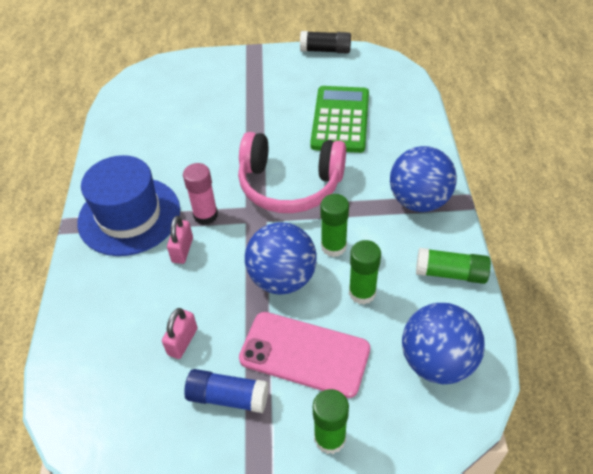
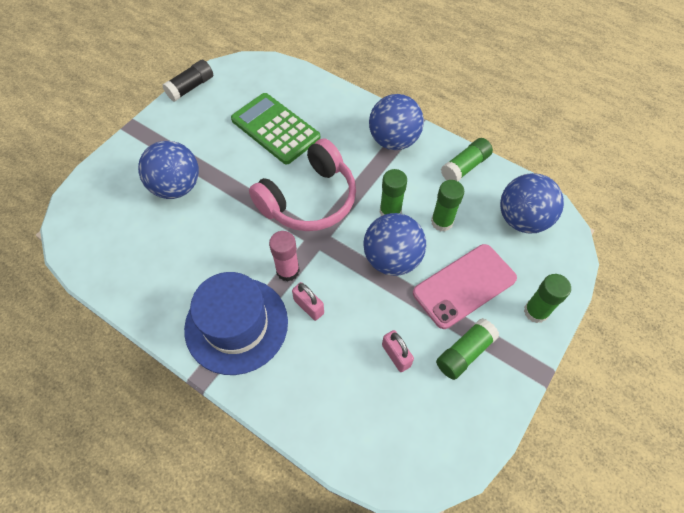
camera: 55 degrees left, 10 degrees up
(223, 104) = (176, 187): none -> blue ball
(228, 397) = (464, 353): blue glue stick -> green glue stick

